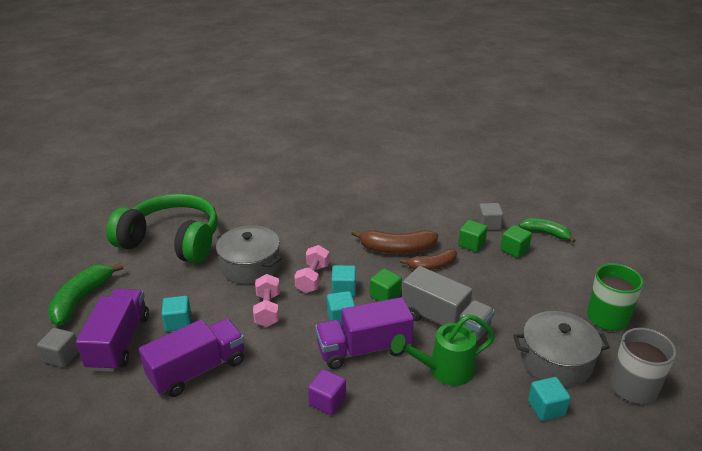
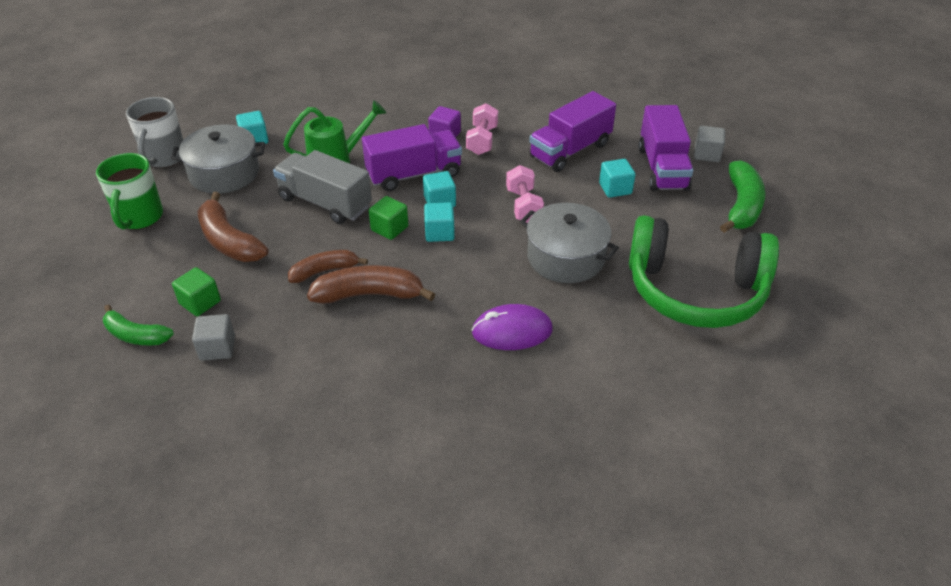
camera: 175 degrees right, 10 degrees up
(304, 225) = (512, 331): none -> purple mouse
(313, 278) = (480, 245): pink dumbbell -> pink dumbbell (482, 140)
(471, 244) = (259, 309): green cube -> none
(516, 292) = (229, 241): none -> brown banana

